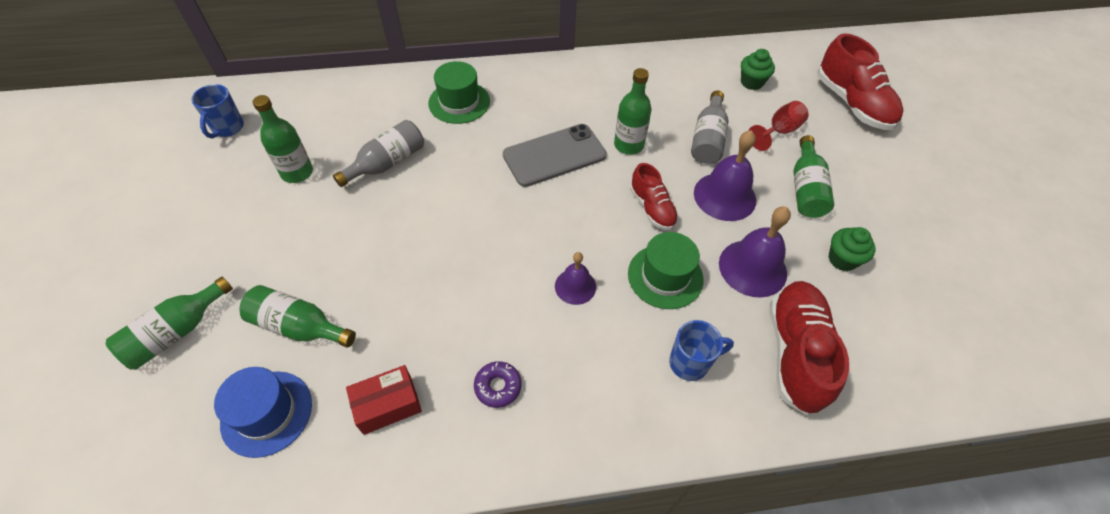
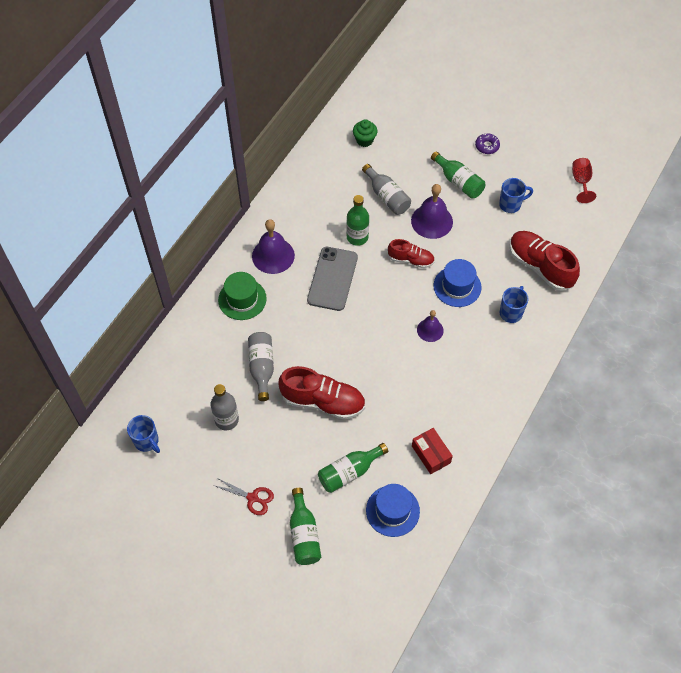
camera: 50 degrees left, 5 degrees up
(204, 252) = (252, 498): none -> red scissors
(297, 172) = (226, 420): green bottle -> grey bottle
(387, 405) = (431, 454): red box -> red box turned 45 degrees counterclockwise
(498, 386) = (459, 401): purple donut -> purple donut (487, 146)
(665, 276) = (457, 286): green hat -> blue hat
(752, 268) = (484, 245): purple bell -> purple bell (273, 255)
(779, 131) = (411, 159): red goblet -> red goblet (581, 181)
(842, 259) = (510, 204): green cupcake -> blue mug
(852, 104) = (423, 109): red shoe -> red shoe (323, 401)

